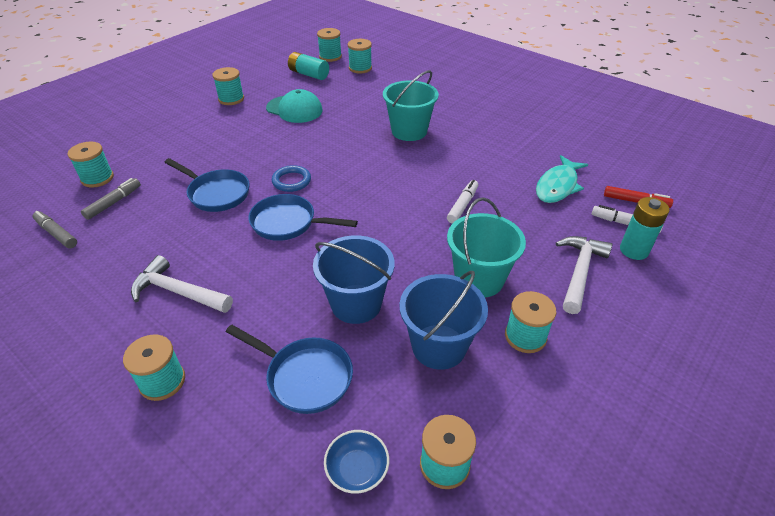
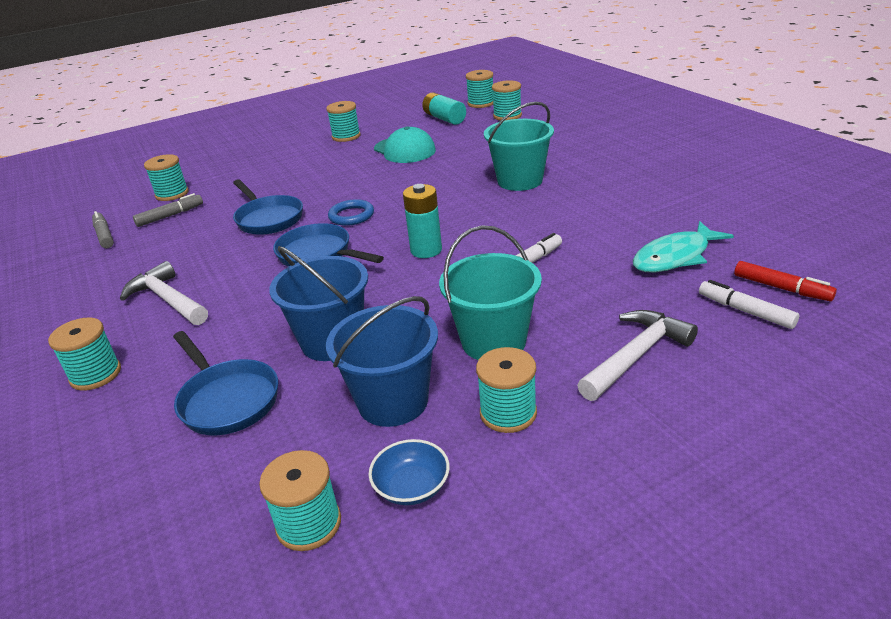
camera: 25 degrees right, 10 degrees down
(357, 469) = (212, 502): blue bowl -> blue bowl (412, 487)
(634, 250) = (737, 344): turquoise battery -> turquoise battery (426, 250)

